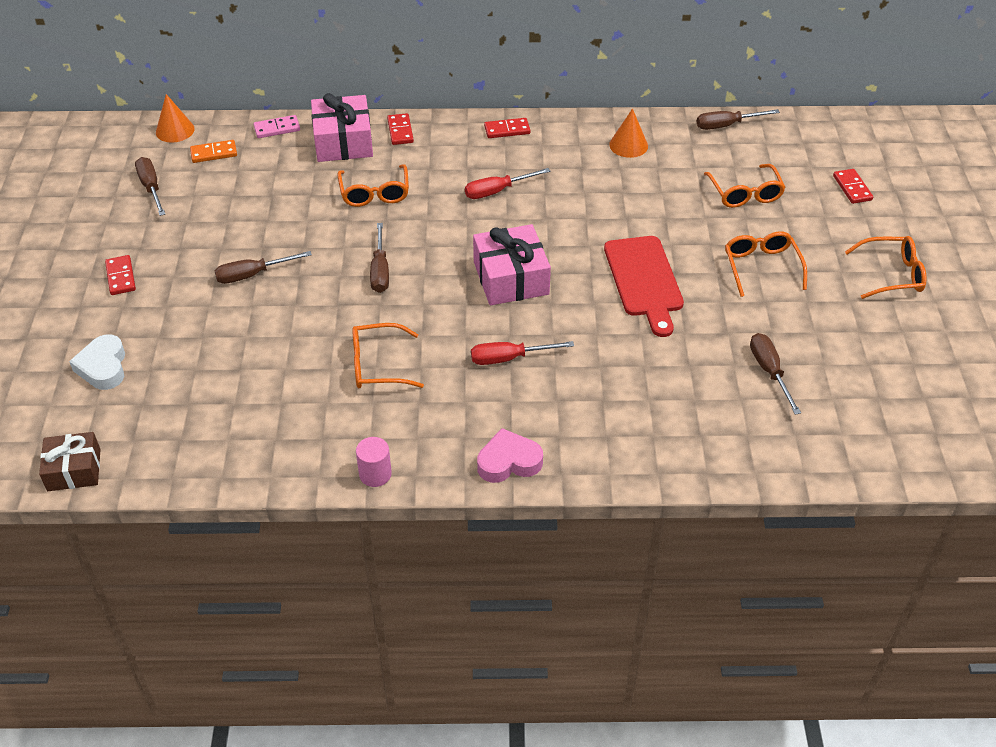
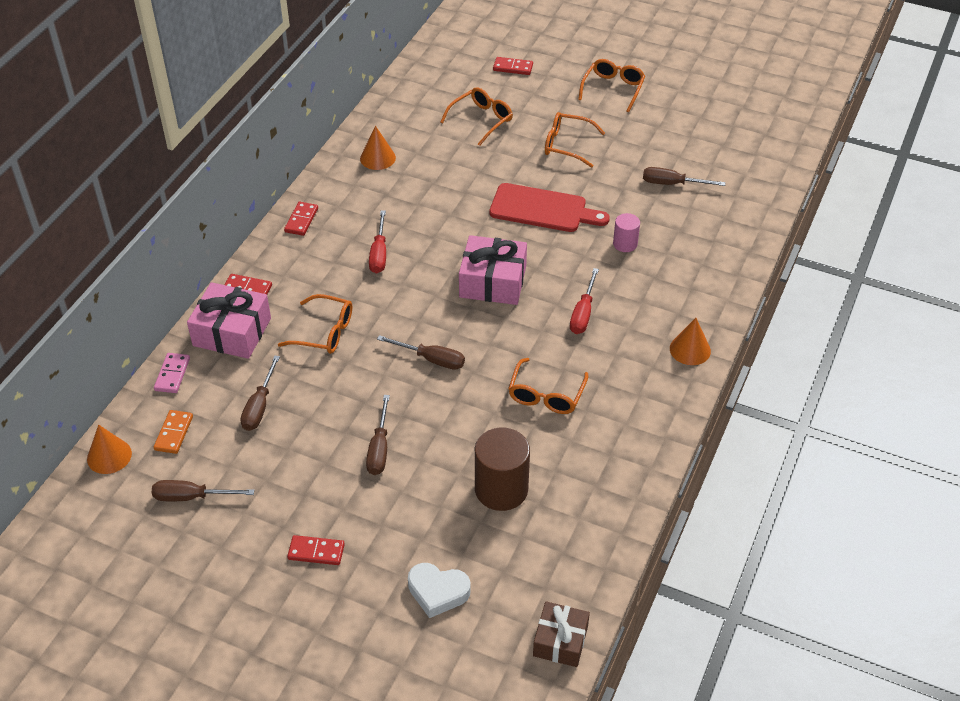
camera: 65 degrees left, 0 degrees up
(240, 371) = (501, 489): none -> brown cylinder
(375, 474) = (665, 431): pink cylinder -> pink cylinder (625, 244)
(509, 461) = (690, 349): pink heart -> orange cone
(726, 125) = (394, 97): brown screwdriver -> brown screwdriver (259, 406)
(744, 193) = (481, 120): orange glasses -> orange glasses turned 60 degrees counterclockwise

